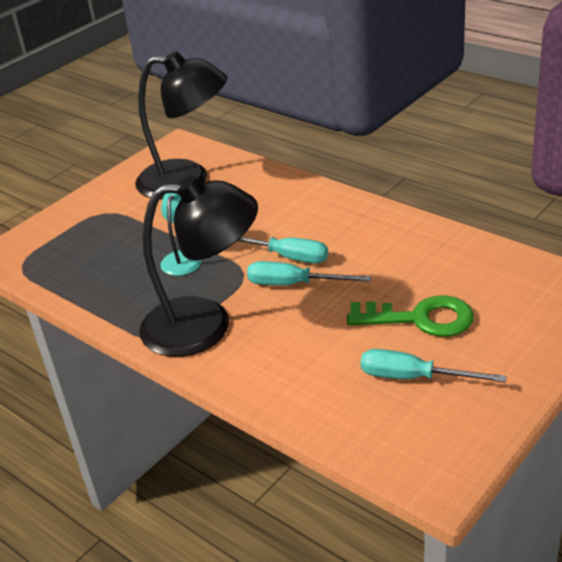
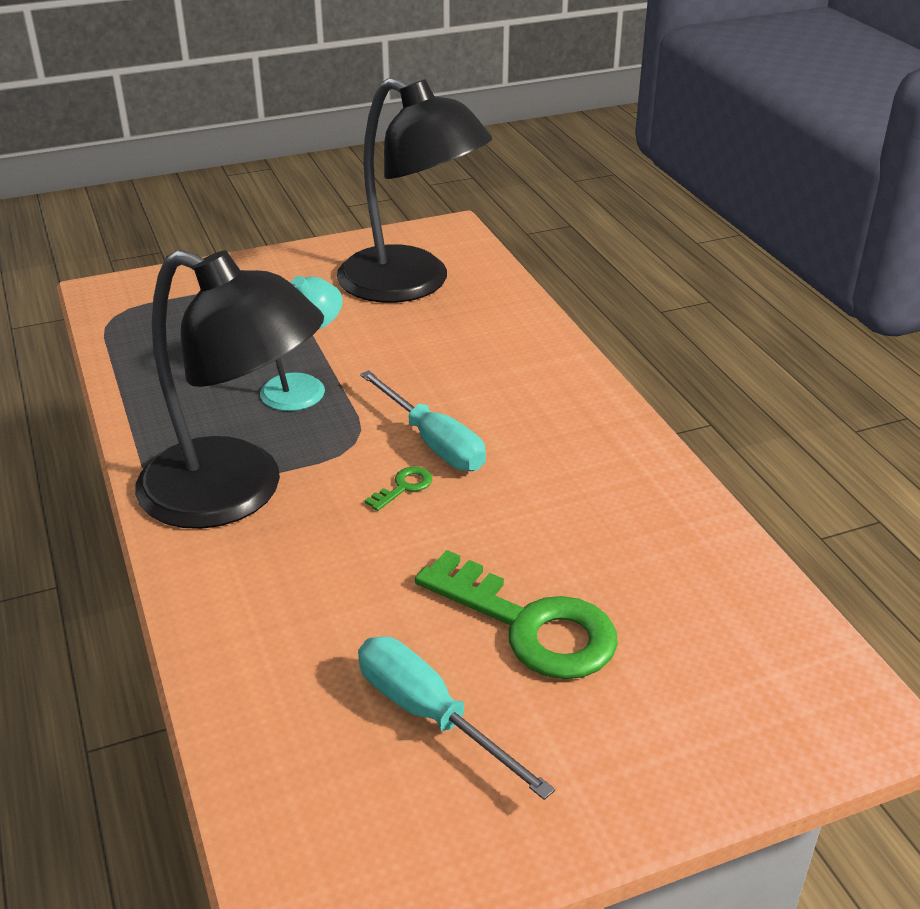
camera: 25 degrees right, 0 degrees up
(293, 284) = (404, 487): turquoise screwdriver -> green key

